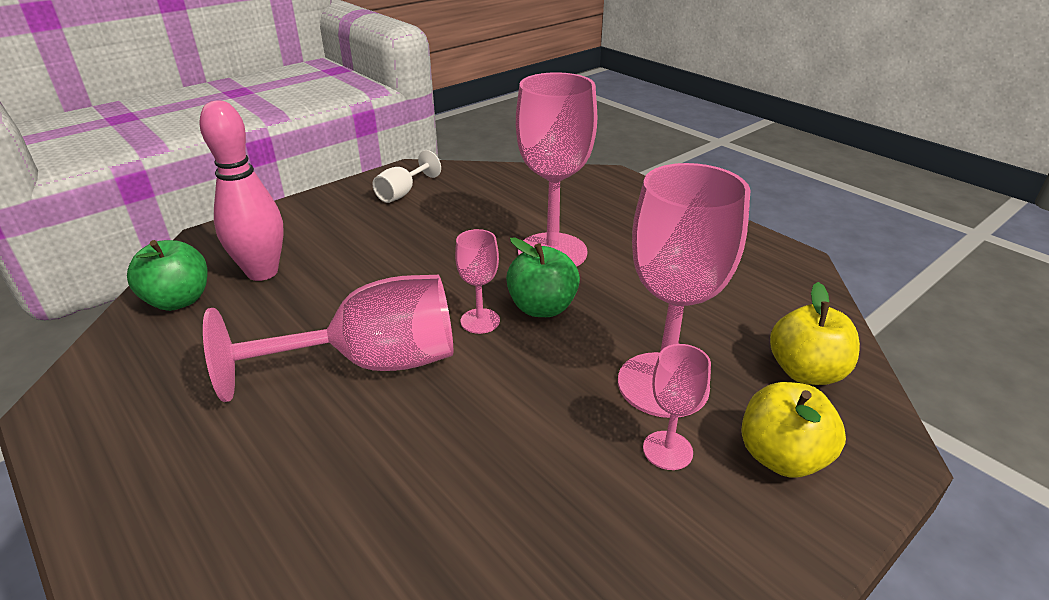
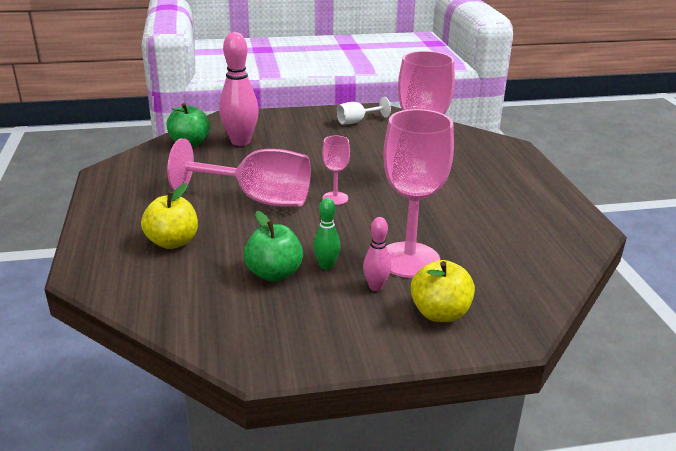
camera: 30 degrees right, 5 degrees down
(542, 307) = (379, 203): green apple -> green apple (274, 273)
(572, 444) = (326, 266): none -> green bowling pin
(667, 450) = (376, 287): pink goblet -> pink bowling pin
(805, 372) = (511, 285): yellow apple -> yellow apple (172, 242)

